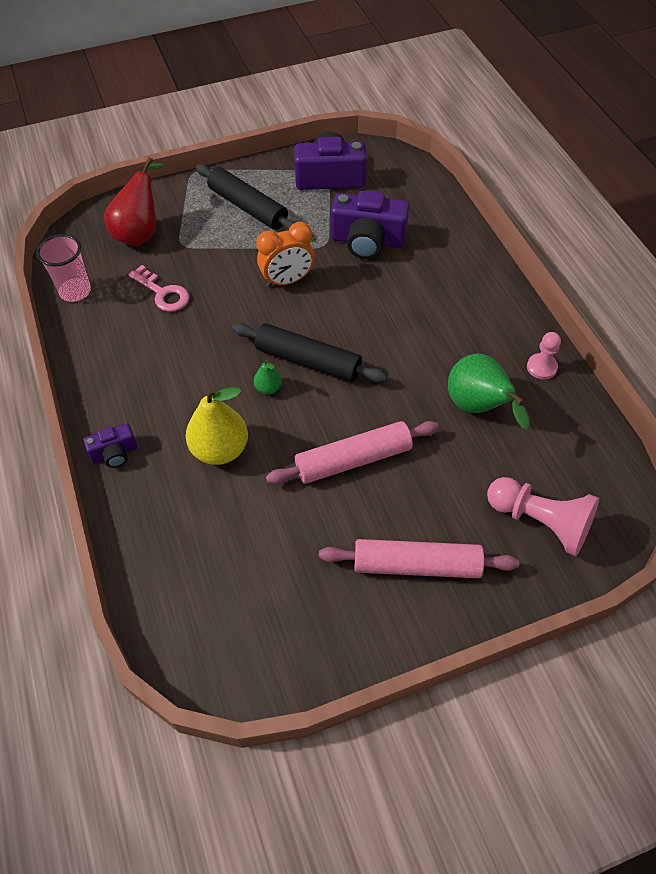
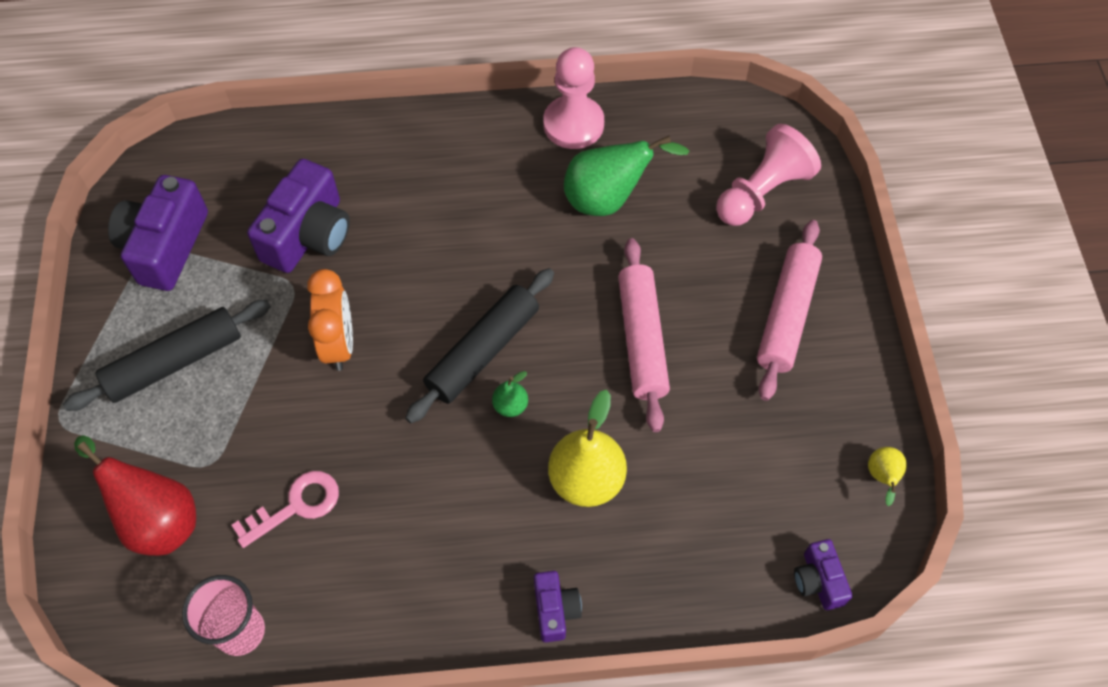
camera: 75 degrees left, 5 degrees up
(169, 633) = (818, 580): none -> purple camera
(277, 673) = (882, 477): none -> yellow pear
(541, 367) = (573, 124): pink pawn -> pink pawn, size x1.78

